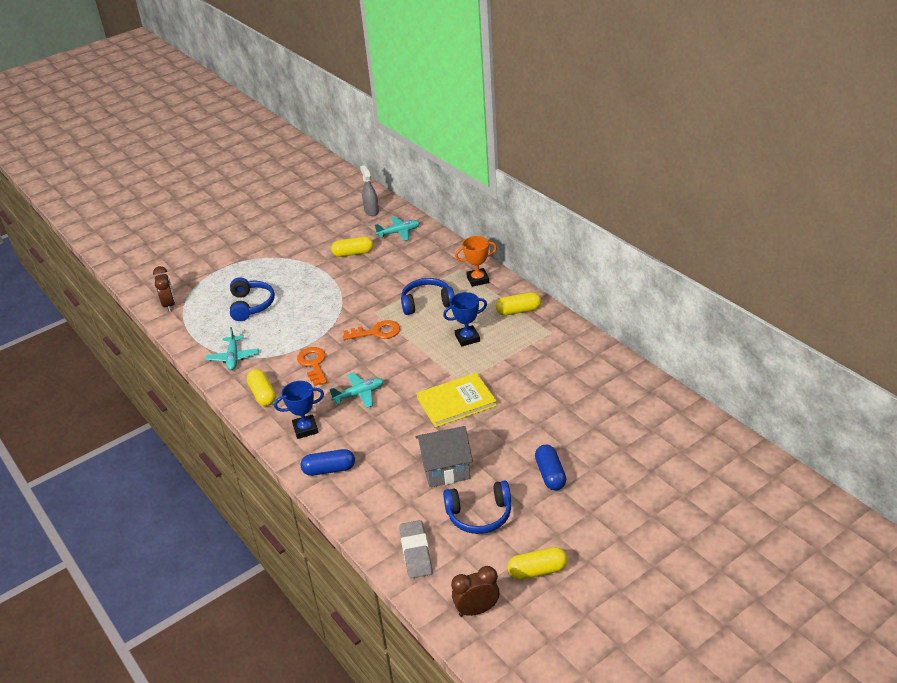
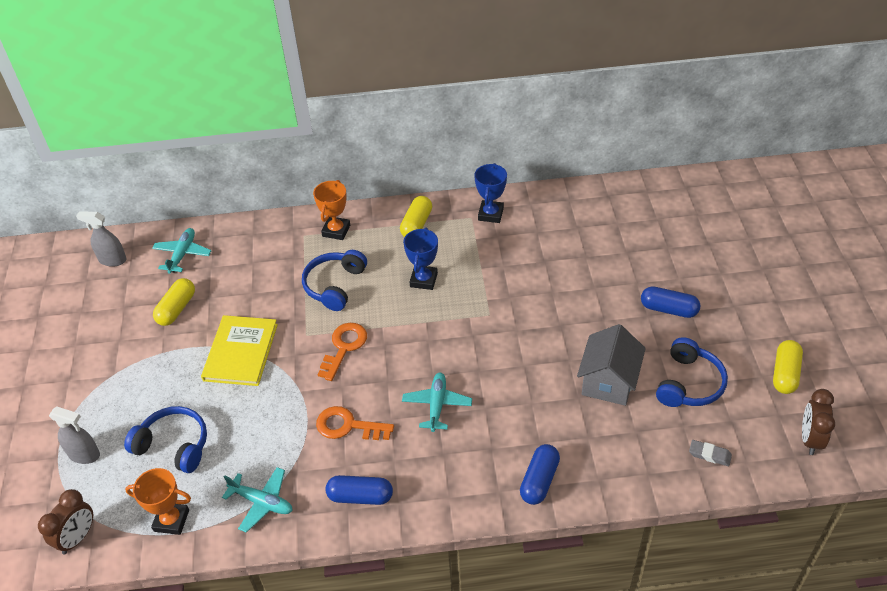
camera: 60 degrees left, 10 degrees up
(169, 305) = (77, 537): brown clock -> brown clock turned 105 degrees clockwise
(200, 331) = (171, 520): none -> orange trophy
(223, 278) = (84, 454): none -> grey spray bottle
(263, 394) = (360, 496): yellow capsule -> blue capsule
(305, 429) = (456, 477): blue trophy -> blue trophy (490, 214)
(416, 552) = (709, 455): grey eraser -> grey eraser, size x0.59
(456, 402) = (515, 331): yellow book -> yellow book (240, 352)

